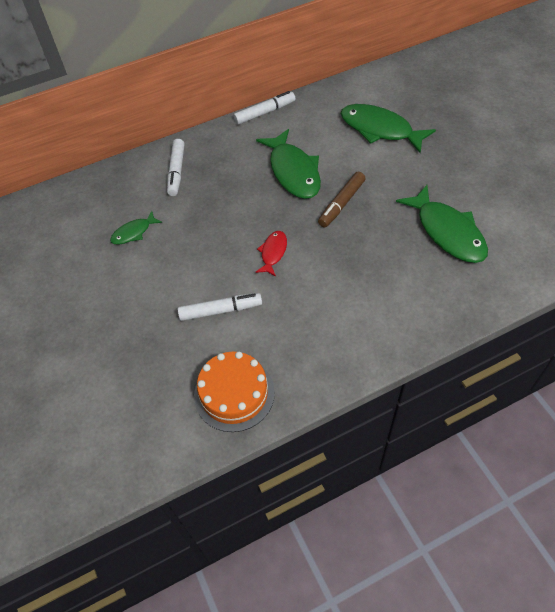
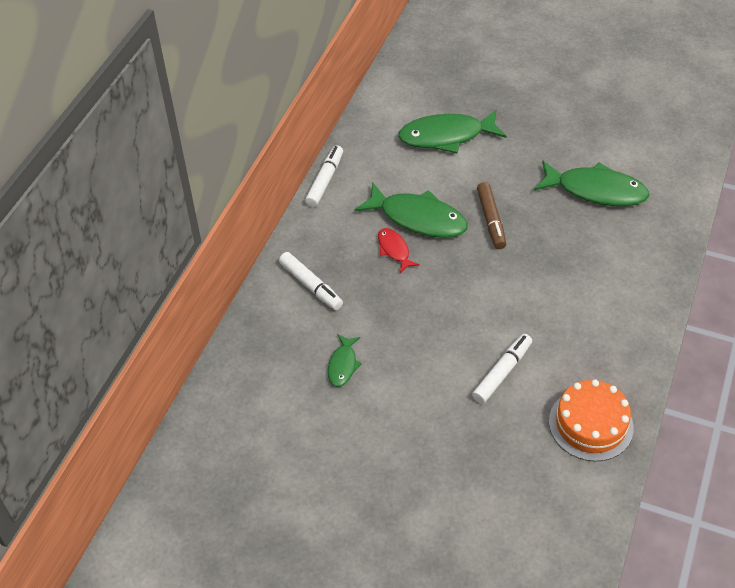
camera: 45 degrees left, 5 degrees down
(273, 253) = (486, 297): red fish -> red fish (394, 250)

